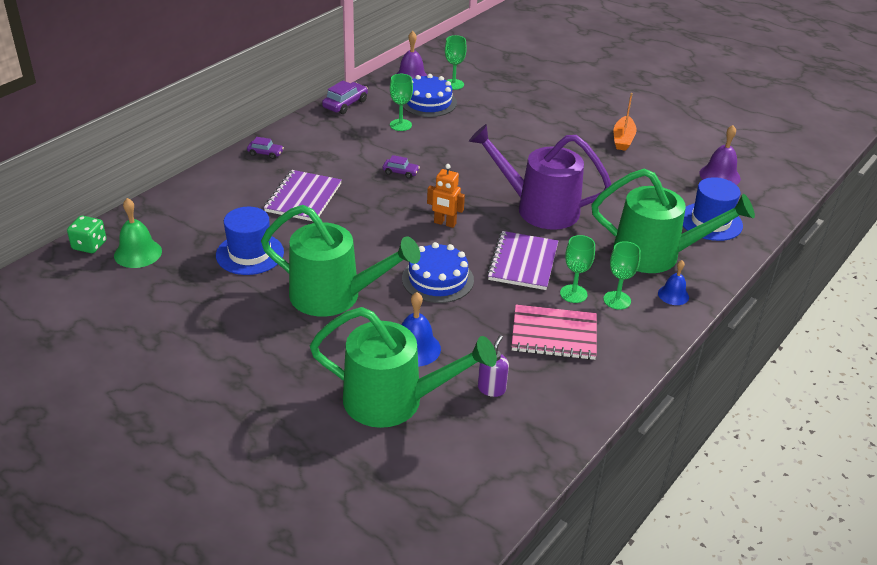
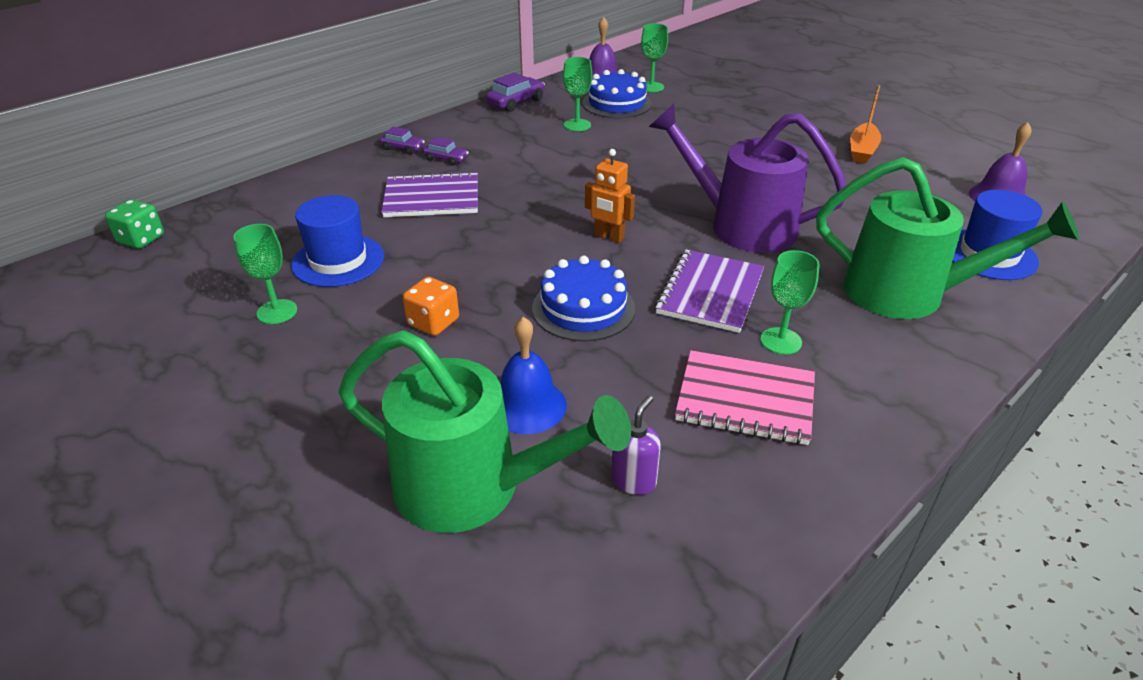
camera: 10 degrees right, 0 degrees up
(138, 253) = (196, 252): green bell -> none
(303, 198) = (432, 198): purple notebook -> purple notebook turned 60 degrees clockwise
(335, 296) = (433, 322): green watering can -> orange dice
(400, 172) = (564, 175): purple car -> purple car (446, 159)
(617, 300) = (847, 354): green goblet -> green goblet (277, 312)
(673, 295) = (936, 352): blue bell -> none

